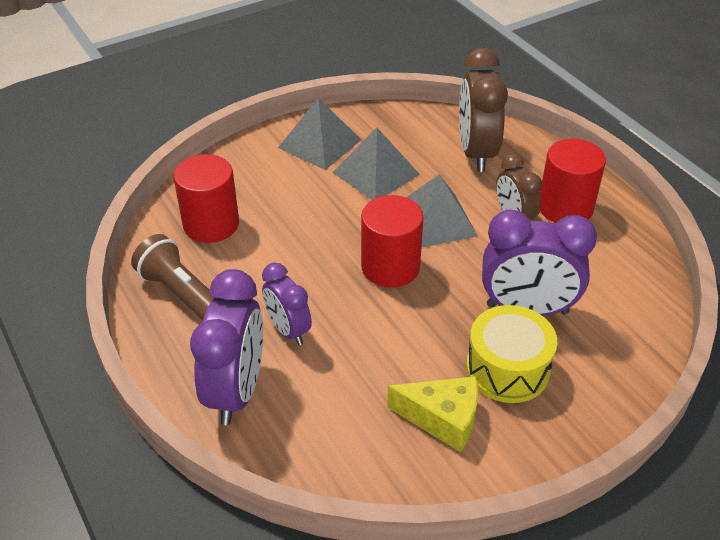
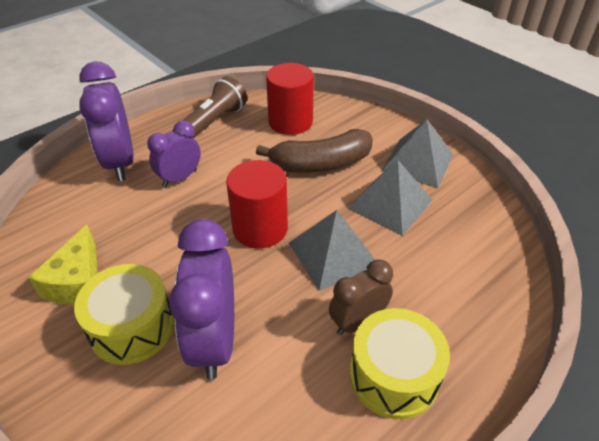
camera: 80 degrees right, 0 degrees up
(237, 391) = (120, 163): purple clock -> purple clock turned 75 degrees clockwise
(300, 210) = (320, 164): none -> brown banana
(476, 153) = (460, 280): brown clock -> none
(565, 207) = (394, 376): red cylinder -> yellow drum

